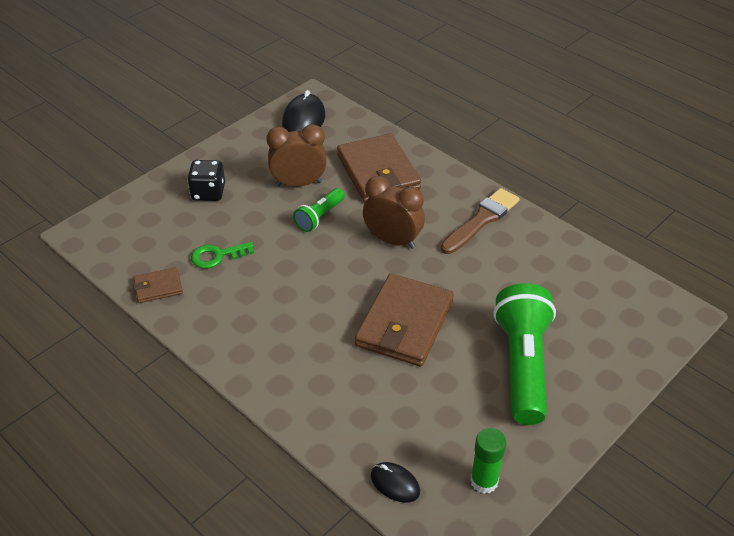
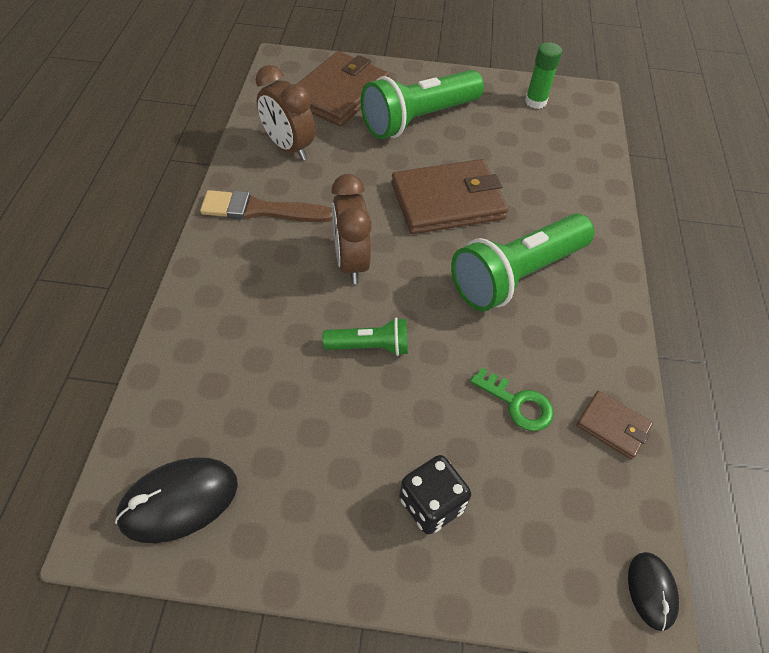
camera: 130 degrees left, 10 degrees up
(298, 183) = (329, 407): brown clock -> brown clock (288, 148)
(300, 317) = (517, 275): none -> green flashlight
(378, 172) = (243, 336): brown wallet -> brown wallet (339, 93)
(395, 483) = (588, 139): black mouse -> black mouse (651, 591)

